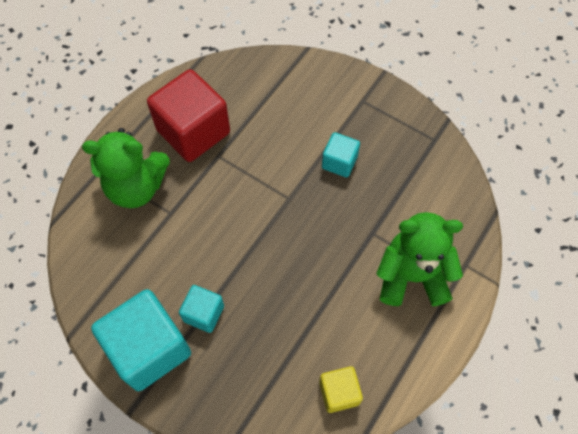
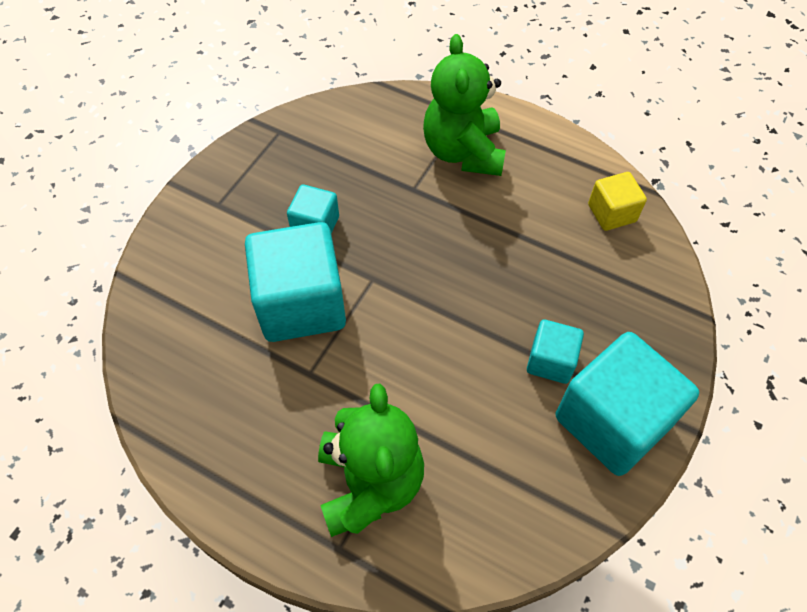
camera: 95 degrees left, 5 degrees down
(193, 132) = (267, 413): red cube -> none
(272, 152) = (301, 304): none -> turquoise cube

